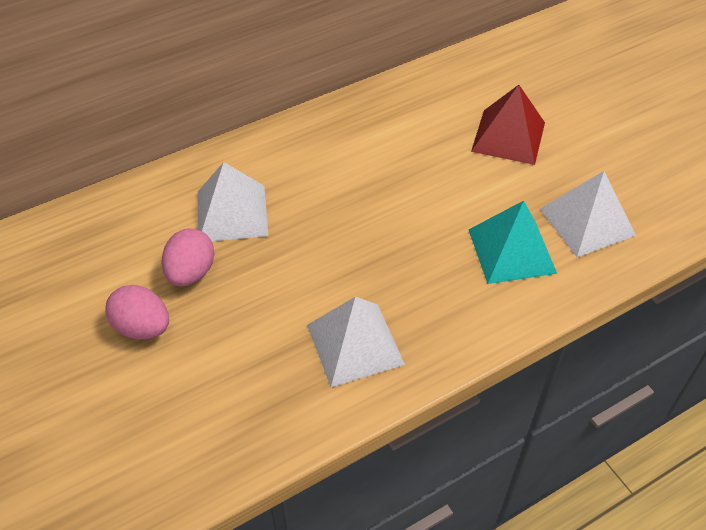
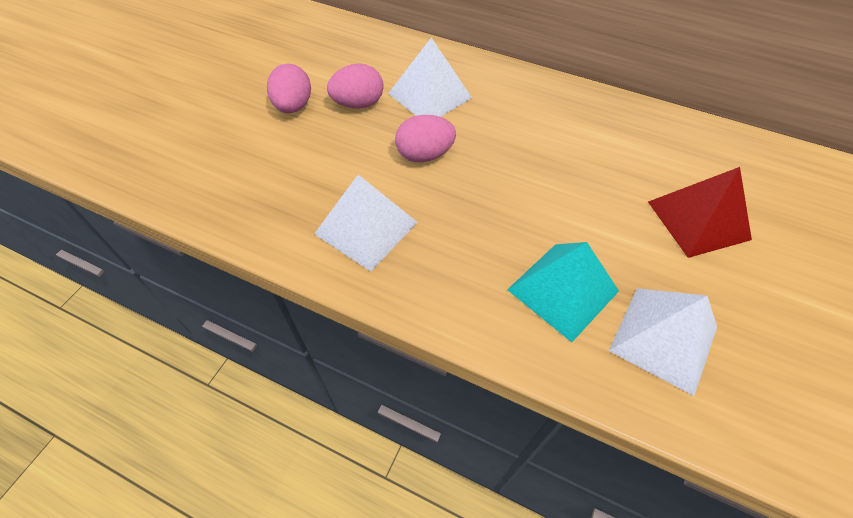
camera: 55 degrees right, 5 degrees up
(304, 258) = (424, 155): none -> pink egg

